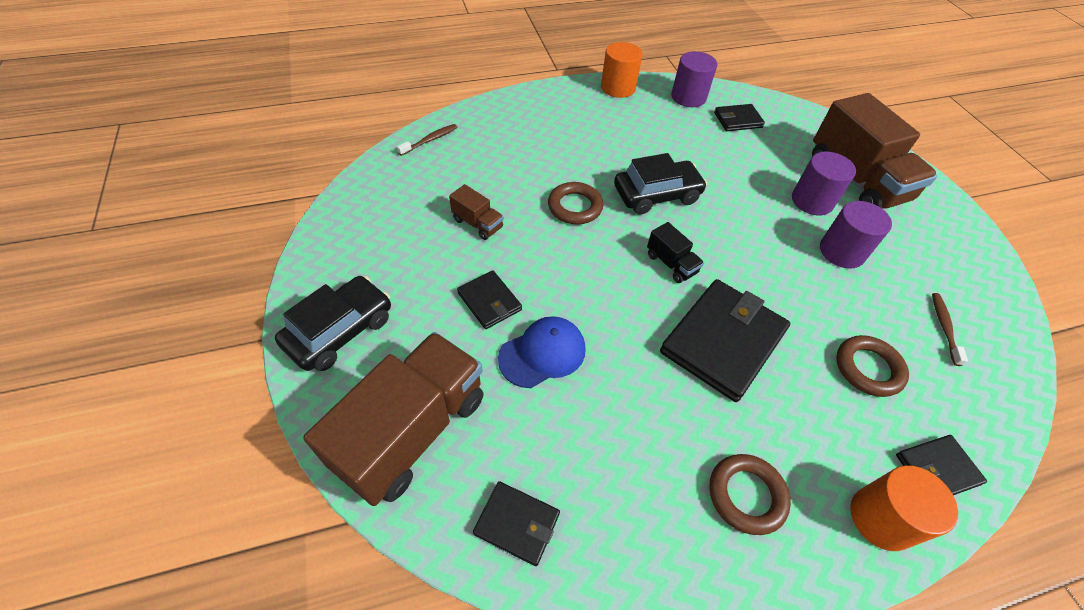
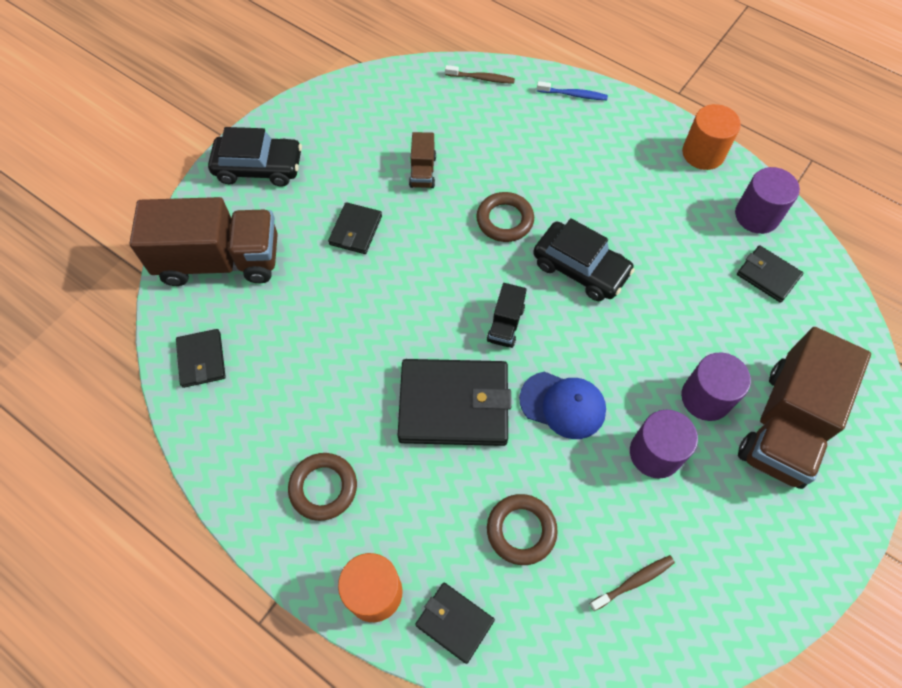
camera: 55 degrees right, 10 degrees up
(503, 109) = (573, 95): none -> blue toothbrush
(542, 353) = (338, 292): blue cap -> blue cap (563, 405)

